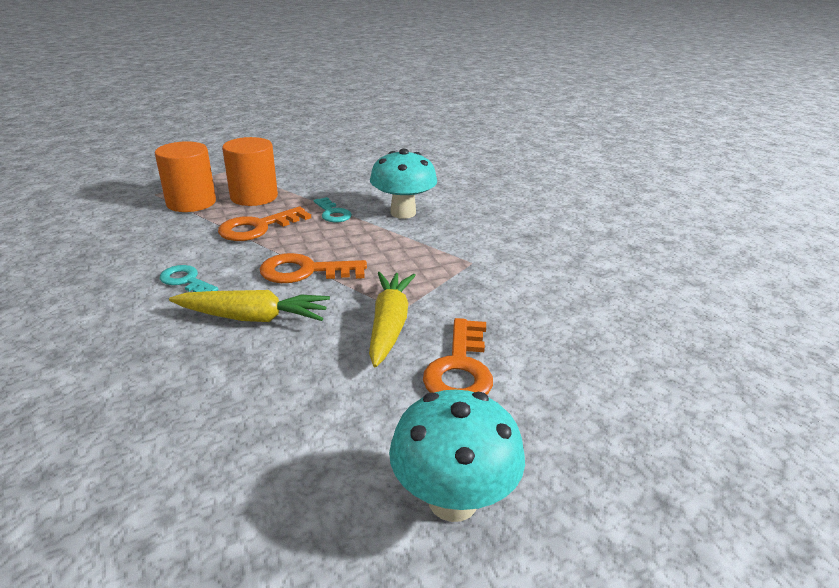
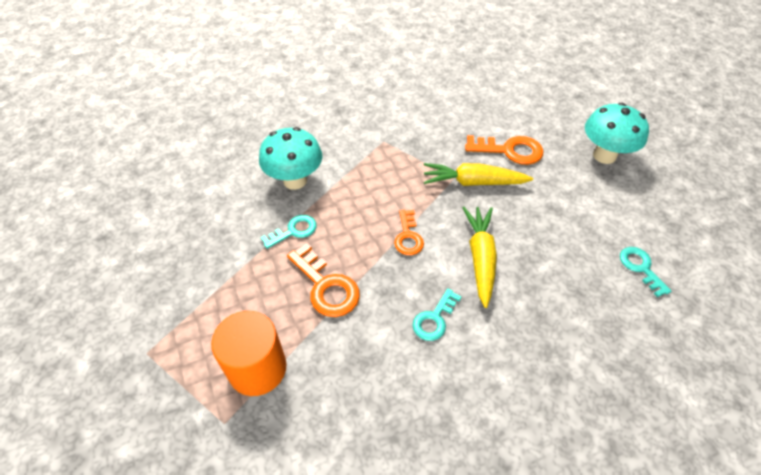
camera: 90 degrees left, 20 degrees up
(159, 482) = (640, 268): none -> turquoise key
(254, 197) = (246, 306): orange cylinder -> none
(305, 271) = (408, 237): orange key -> orange key, size x0.65

